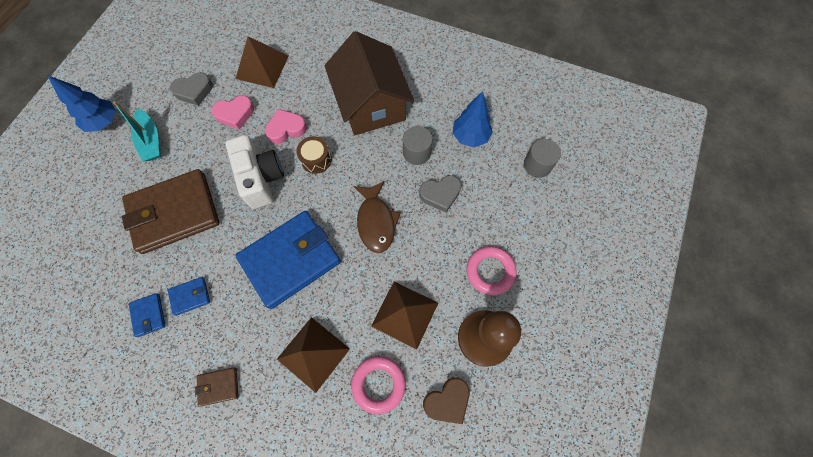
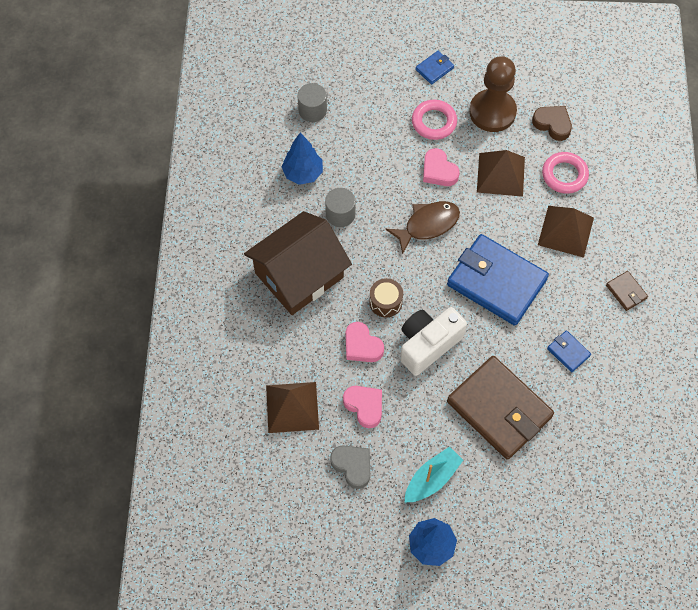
camera: 110 degrees left, 5 degrees down
(149, 315) = (601, 379): blue wallet -> blue wallet (434, 69)
(430, 254) = (438, 171): none -> pink heart
(440, 194) = (377, 181): grey heart -> none

